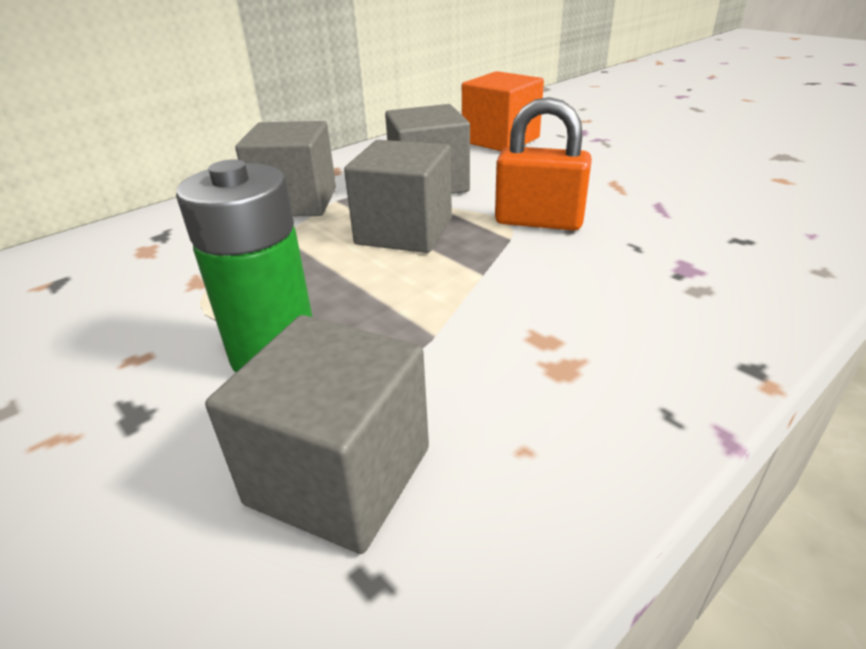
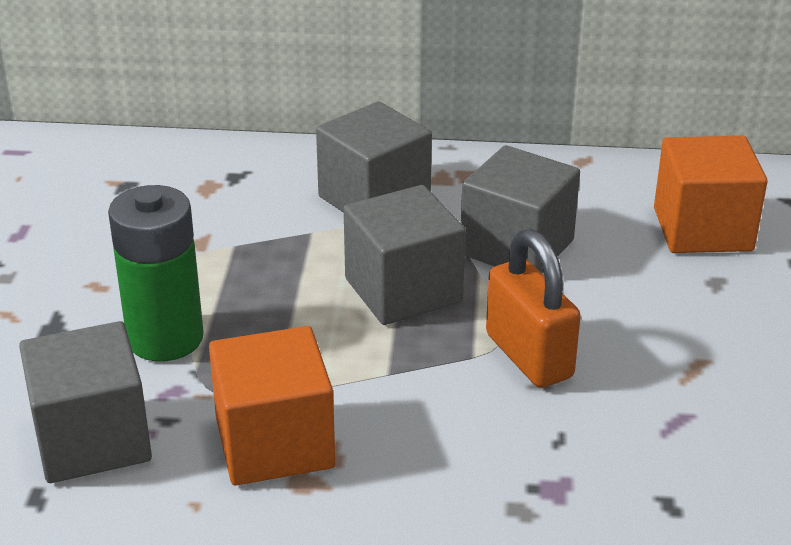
camera: 45 degrees right, 0 degrees up
(496, 360) = (274, 443): none -> orange cube

